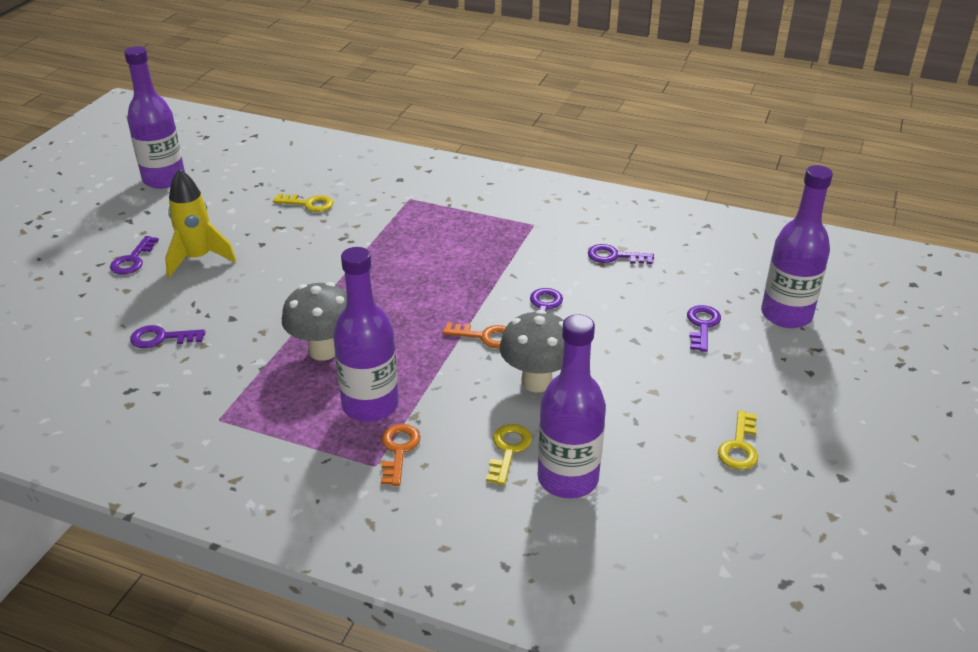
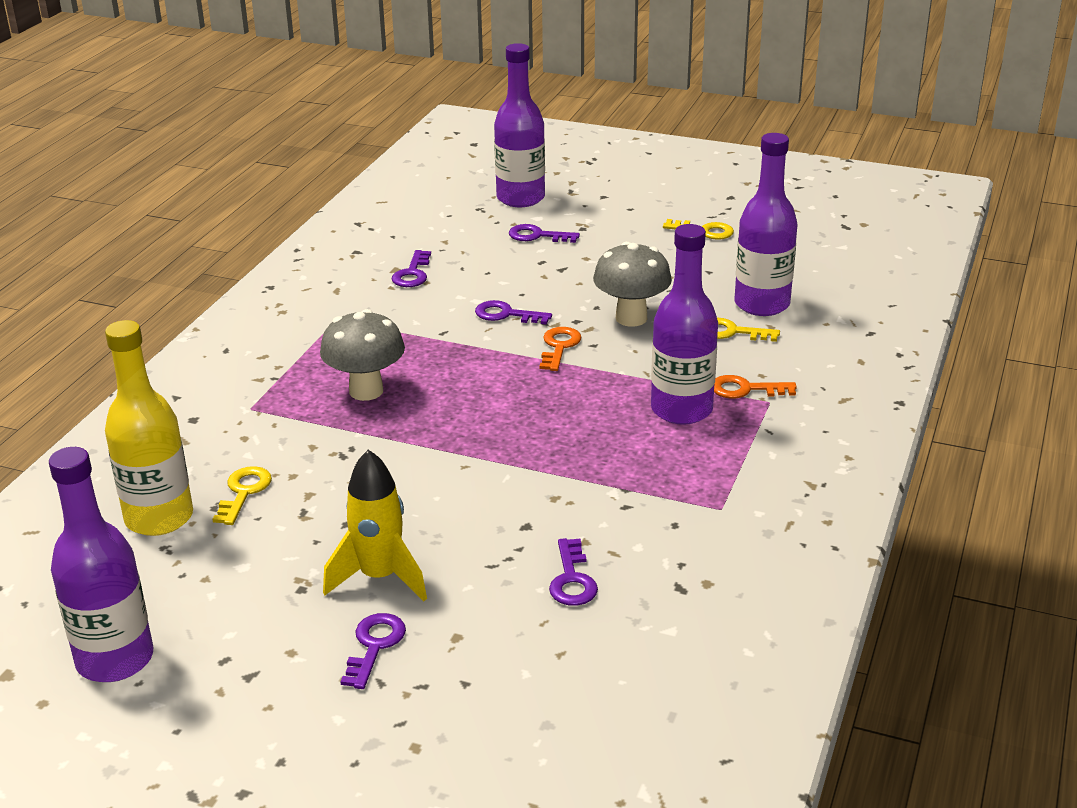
camera: 90 degrees left, 5 degrees down
(133, 260) = (374, 646): purple key -> purple key turned 90 degrees counterclockwise
(290, 178) = (159, 518): none -> yellow bottle
(323, 350) = (590, 448): grey mushroom -> grey mushroom (366, 391)

